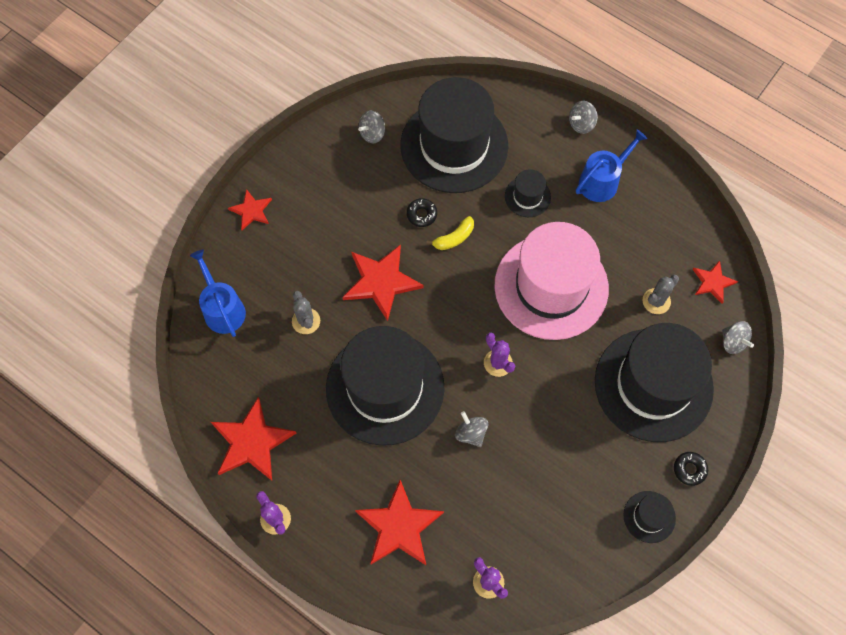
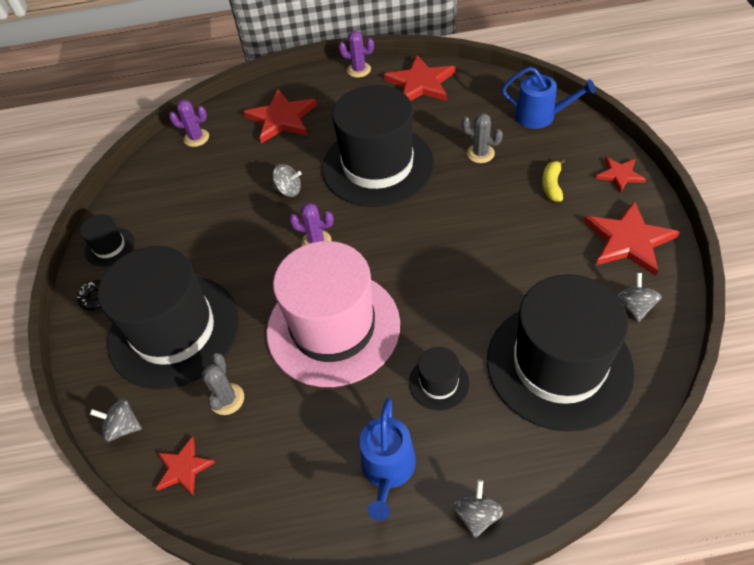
camera: 140 degrees right, 15 degrees down
(381, 282) = (466, 215): red star -> red star (628, 240)
(421, 214) = (503, 284): black donut -> none
(454, 238) = (455, 291): yellow banana -> yellow banana (552, 185)

